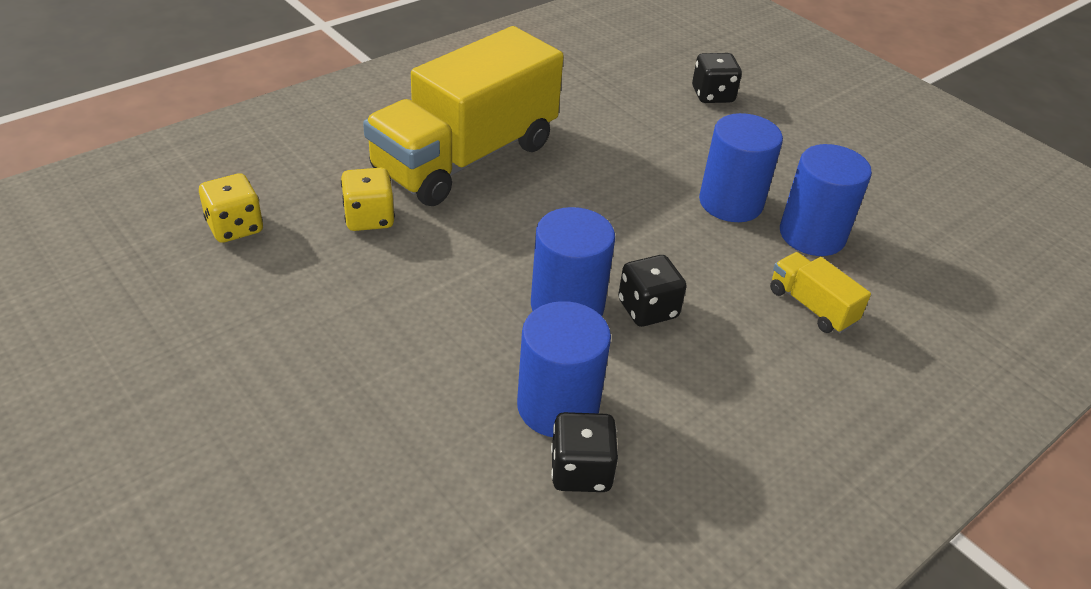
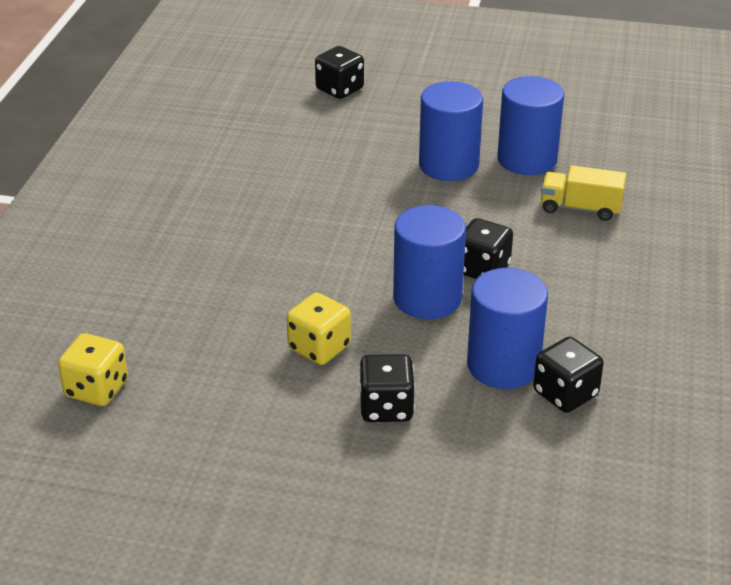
camera: 35 degrees left, 5 degrees down
(369, 218) = (199, 320): yellow dice -> yellow dice (319, 348)
(413, 378) = (386, 408): none -> black dice
(465, 157) = (212, 234): yellow truck -> none

